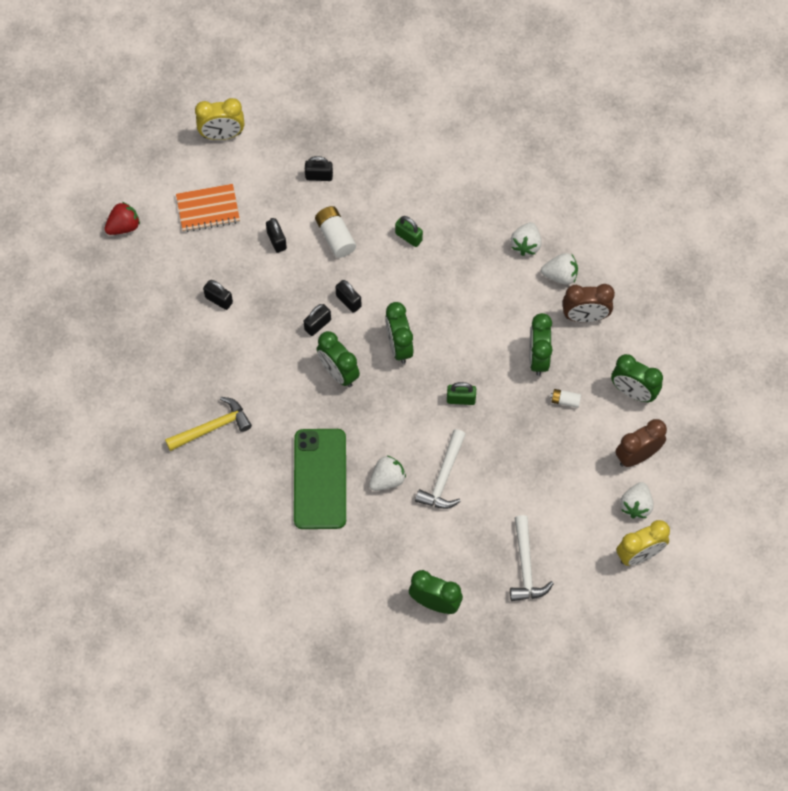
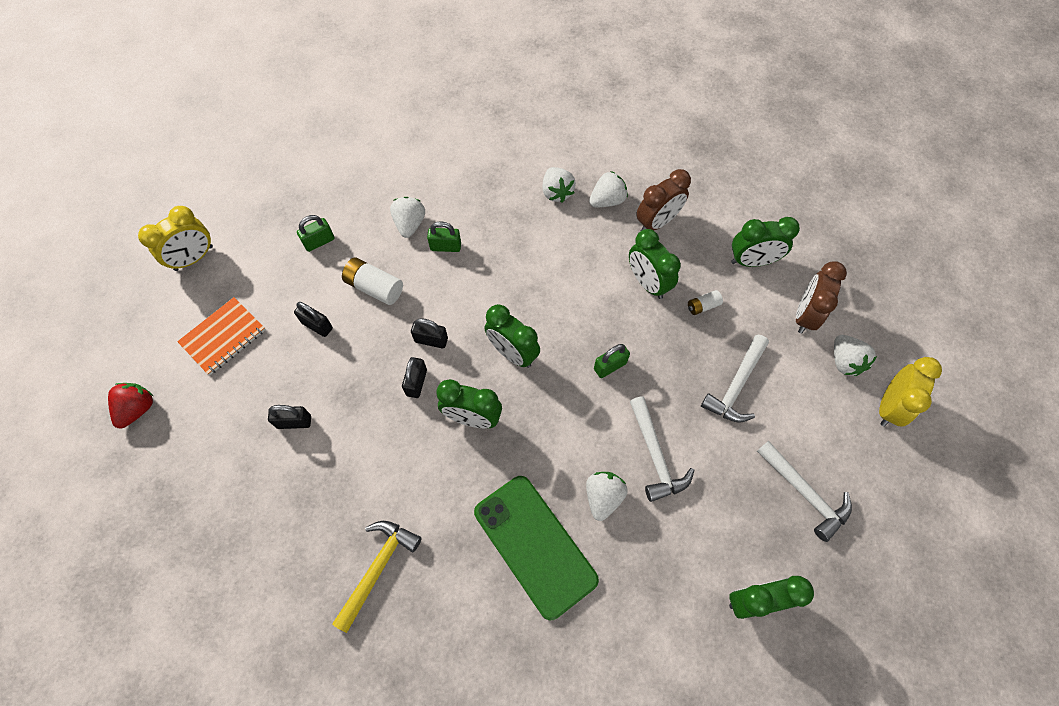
camera: 35 degrees left, 0 degrees up
(319, 176) = (319, 241): black padlock -> green padlock
(394, 203) = (410, 224): none -> white strawberry
(540, 470) = (736, 385): none -> white hammer

